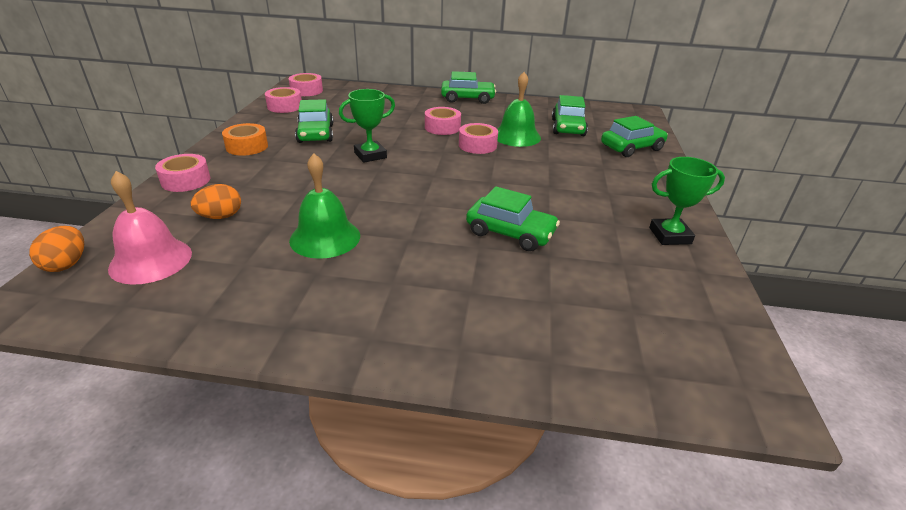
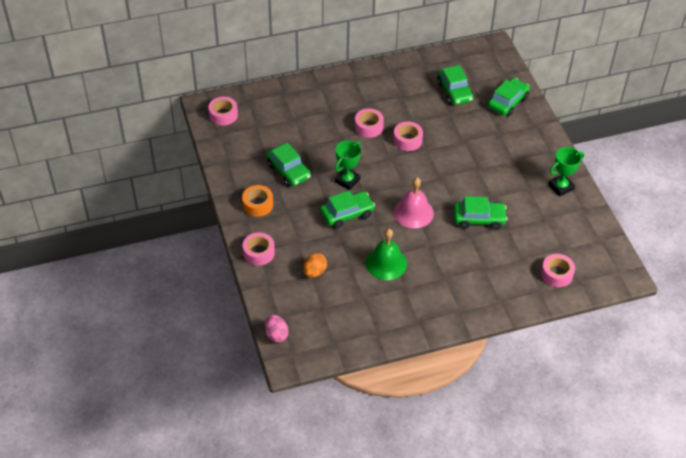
camera: 25 degrees left, 15 degrees up
(67, 264) = (276, 335): orange egg -> pink egg
(151, 260) = (315, 315): pink bell -> pink bell (413, 212)
(284, 106) = (230, 145): pink tape -> pink tape (556, 274)
(467, 98) = (358, 76): green car -> green car (347, 214)
(516, 136) = (426, 118): green bell -> none

